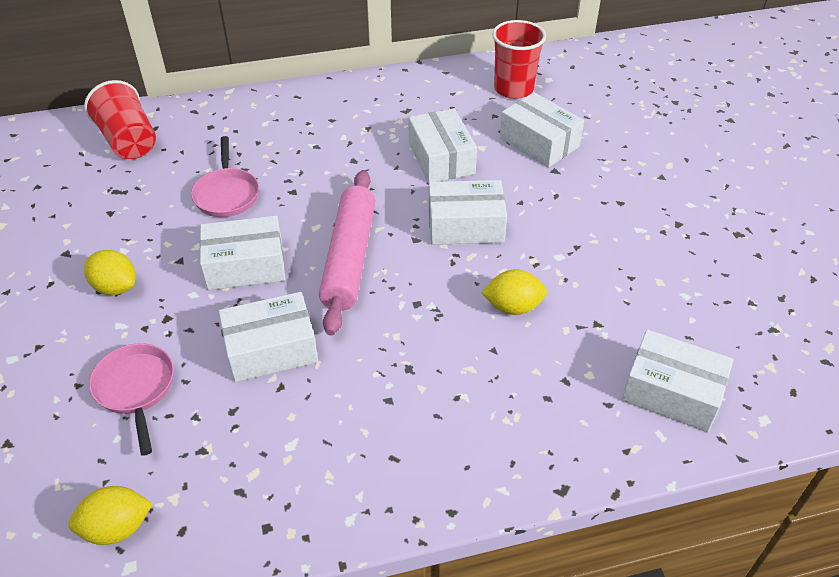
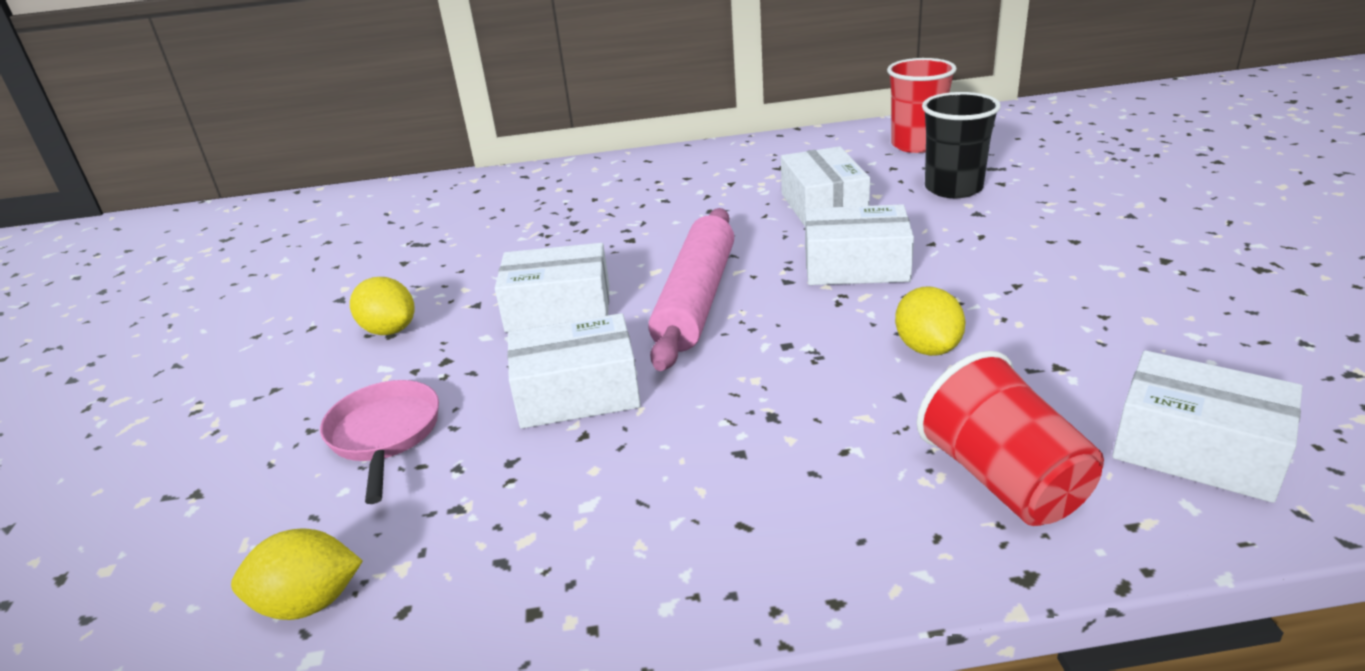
camera: 10 degrees right, 15 degrees down
(129, 141) = (443, 202): red cup -> red cup (1003, 480)
(226, 194) = (548, 243): pink pan -> none
(513, 307) = (927, 348): yellow lemon -> yellow lemon turned 75 degrees clockwise
(539, 142) = (953, 188): white box -> black cup

